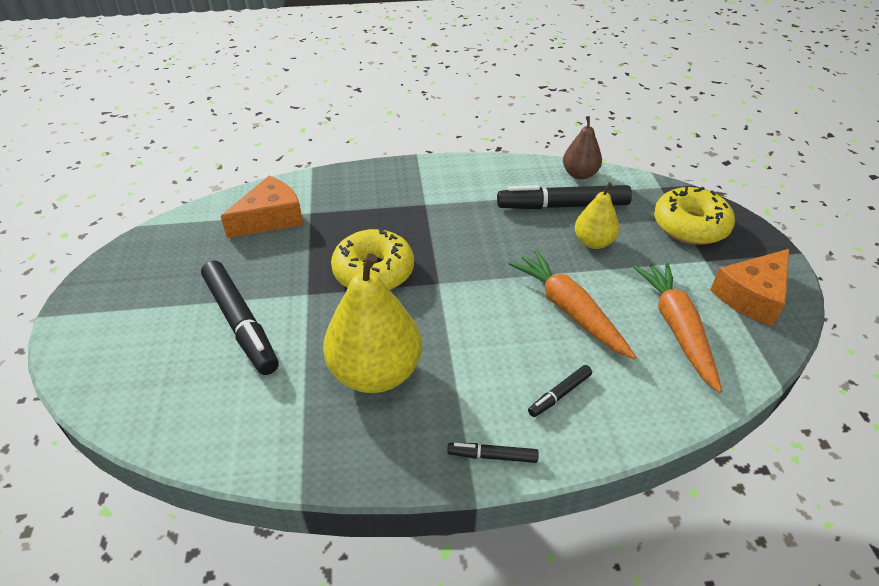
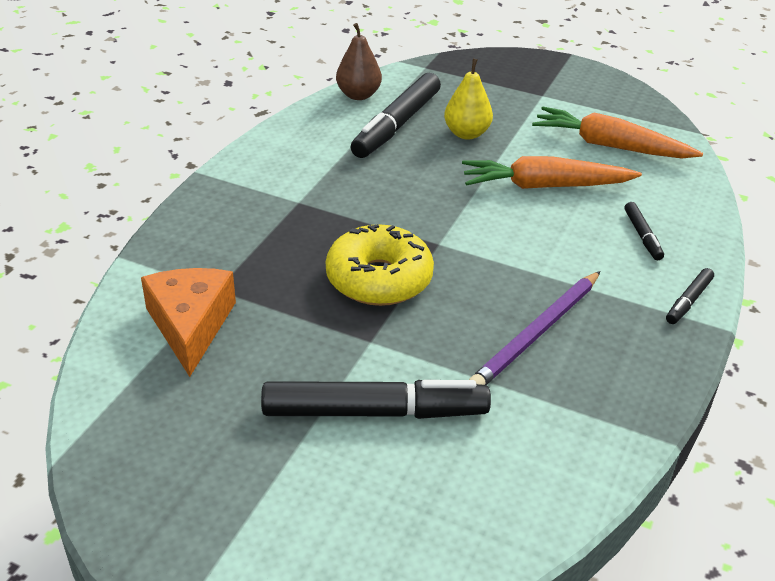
camera: 60 degrees left, 5 degrees down
(375, 372) = (537, 333): yellow pear -> purple pencil
(690, 226) = (493, 80): yellow donut -> none
(752, 296) = (601, 97): orange cheese -> none

